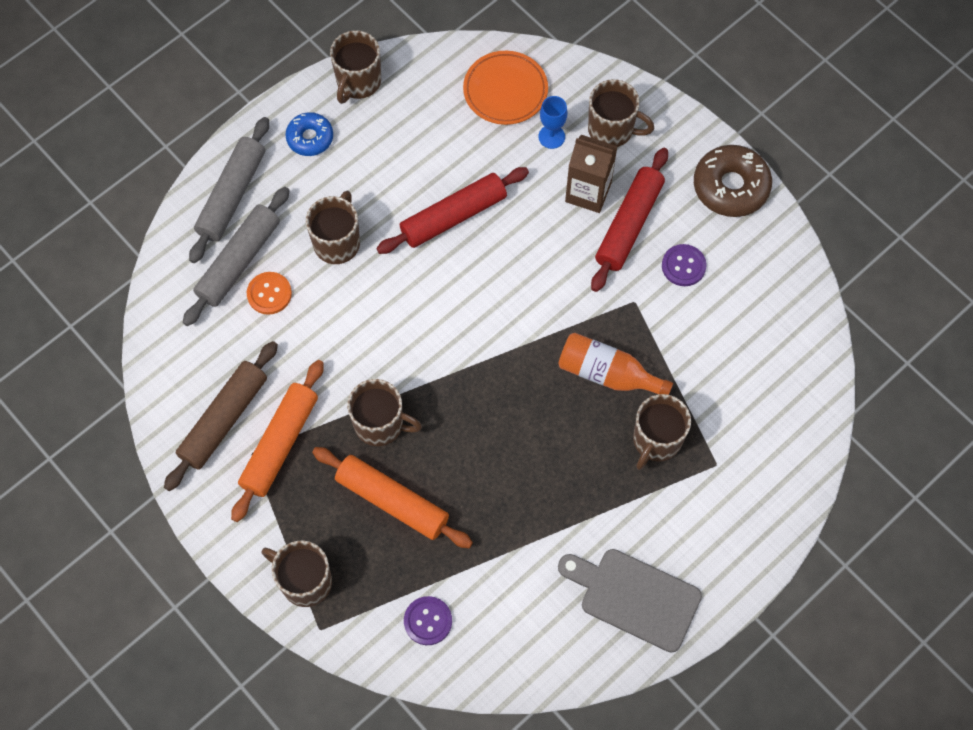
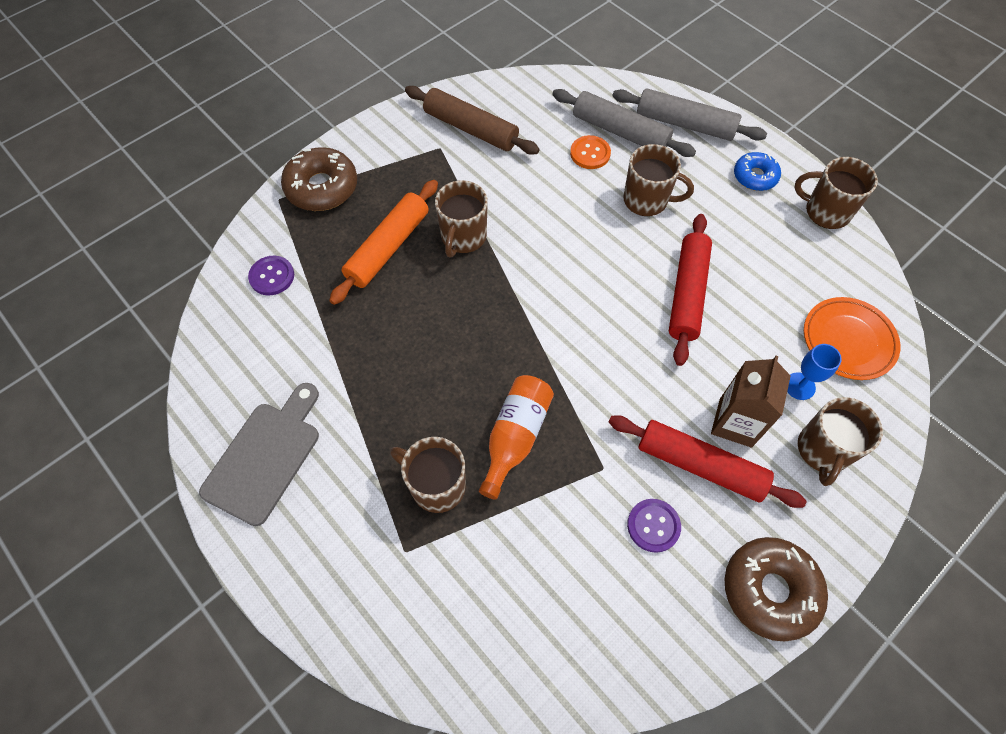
camera: 90 degrees right, 5 degrees down
(280, 444) = (447, 166): orange rolling pin -> none
(305, 581) = (322, 187): brown mug -> brown donut
(453, 216) = (687, 293): red rolling pin -> red rolling pin turned 45 degrees clockwise

